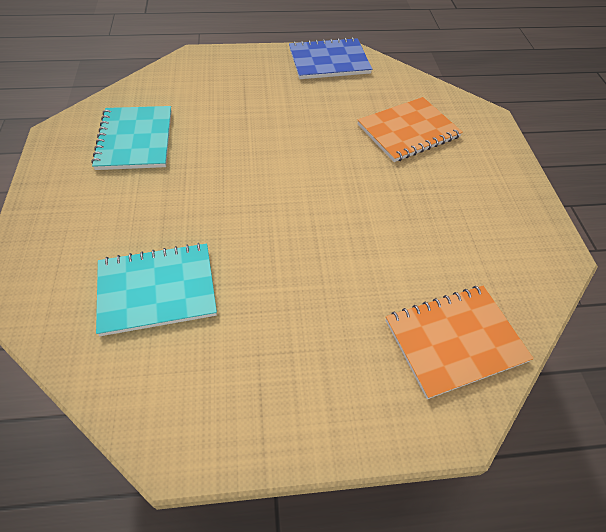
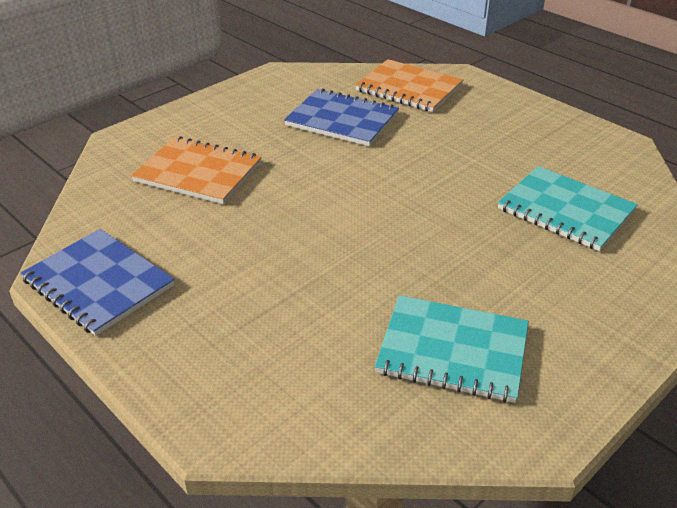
camera: 125 degrees left, 15 degrees down
(135, 139) = (453, 350): turquoise notebook -> turquoise notebook turned 60 degrees clockwise
(425, 244) = (342, 120): none -> blue notebook

